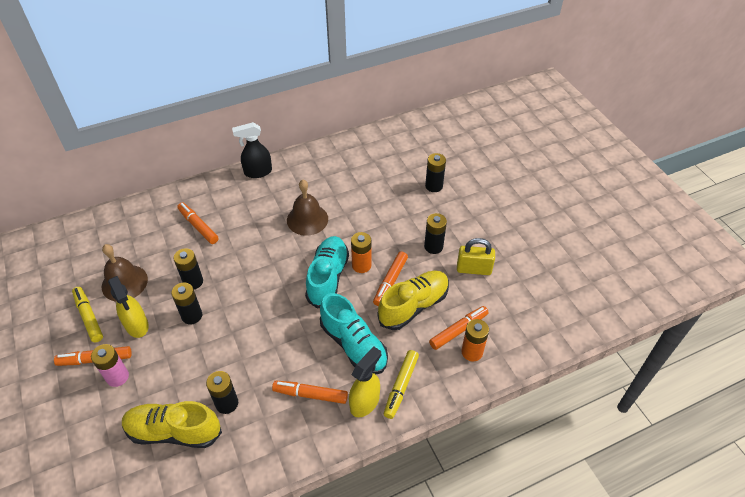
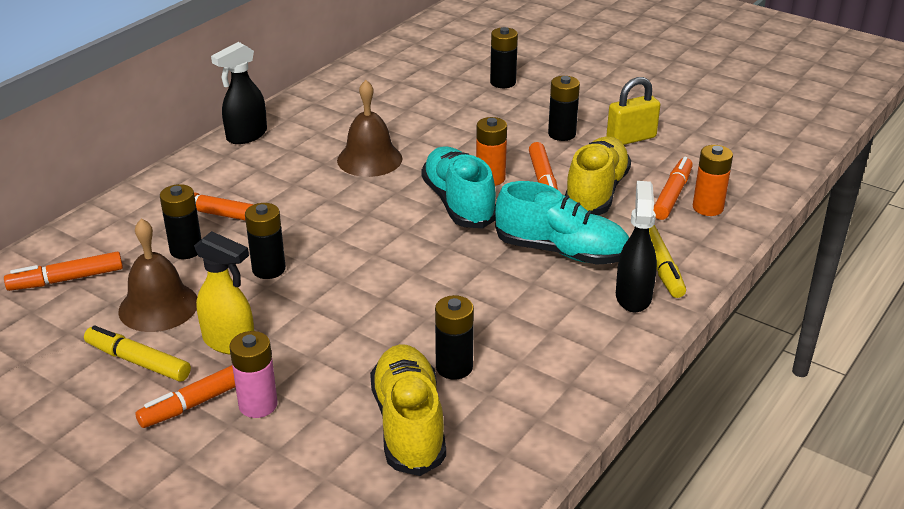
camera: 30 degrees left, 15 degrees down
(174, 431) = (409, 424): yellow shoe -> yellow shoe turned 105 degrees clockwise
(192, 316) = (305, 303): black battery -> black battery (186, 250)
(310, 394) = (557, 316): orange marker -> orange marker (66, 279)
(365, 402) = (633, 296): yellow spray bottle -> black spray bottle

